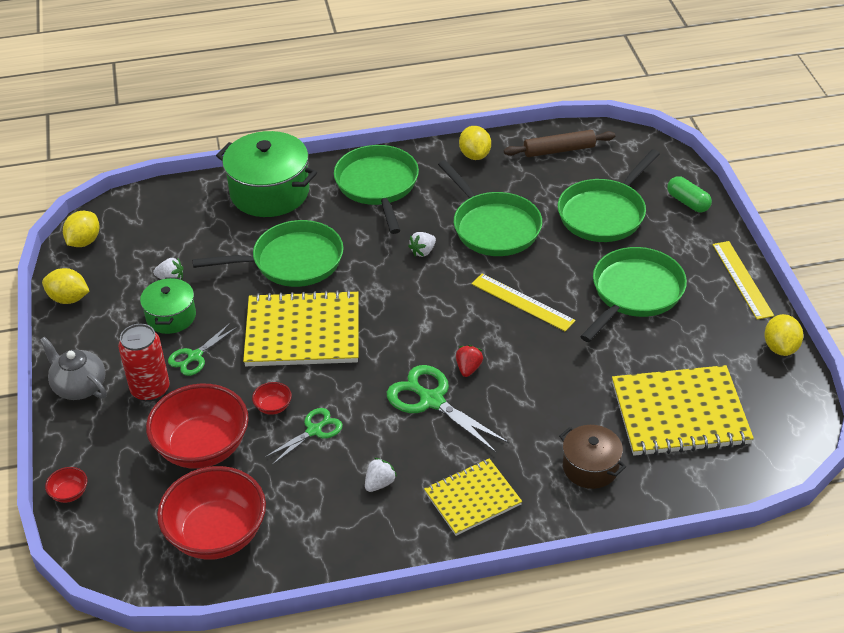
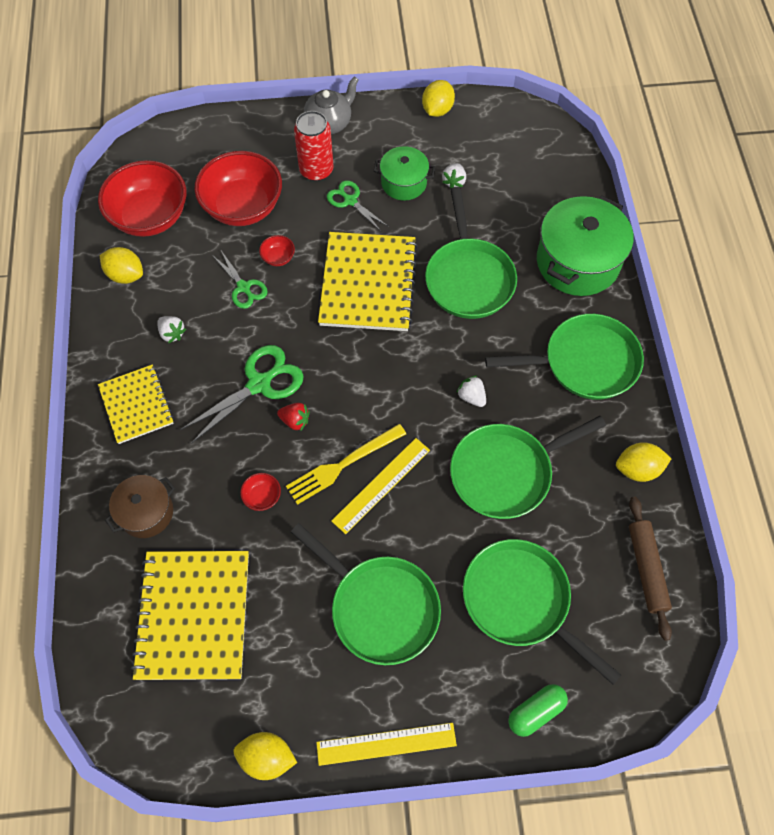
camera: 95 degrees right, 20 degrees up
(69, 493) = (216, 123): red bowl -> red bowl (262, 497)
(84, 241) = (513, 116): yellow lemon -> yellow lemon (126, 275)
(508, 329) = (342, 465): none -> yellow fork

